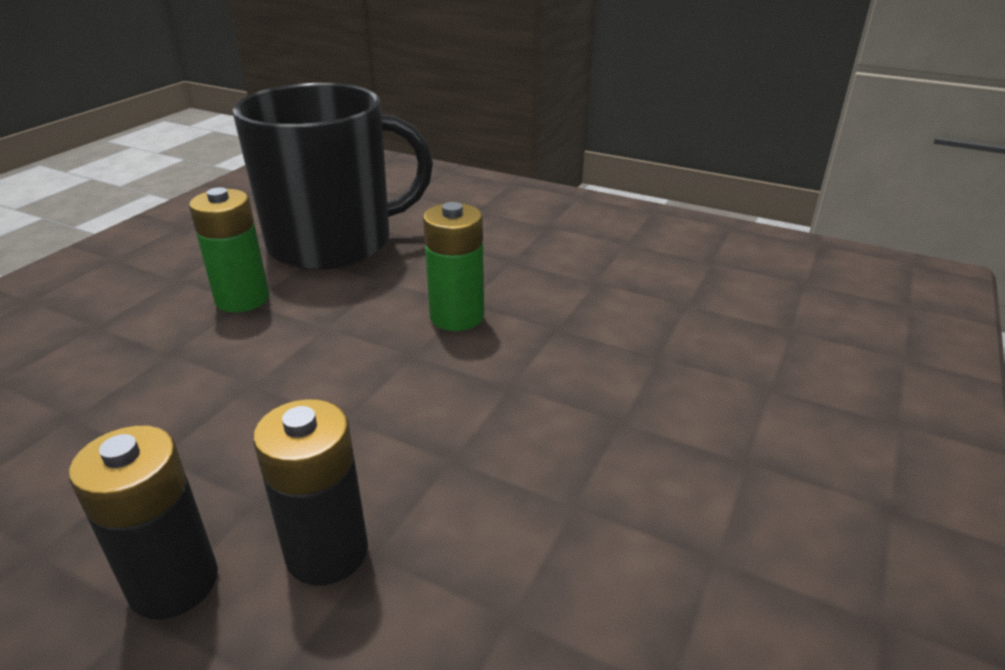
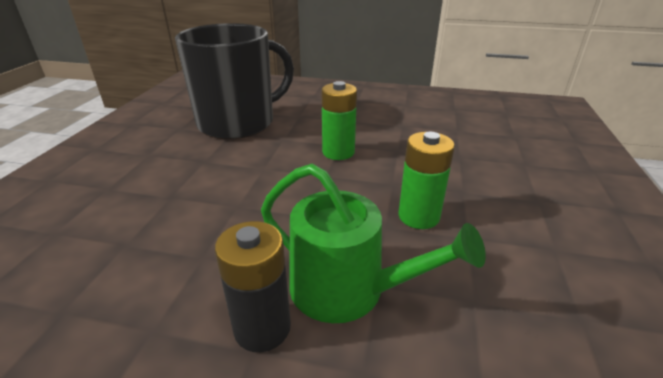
camera: 15 degrees left, 0 degrees up
(242, 299) = (200, 160): green battery -> green battery (418, 216)
(327, 552) = (347, 289): black battery -> green watering can

